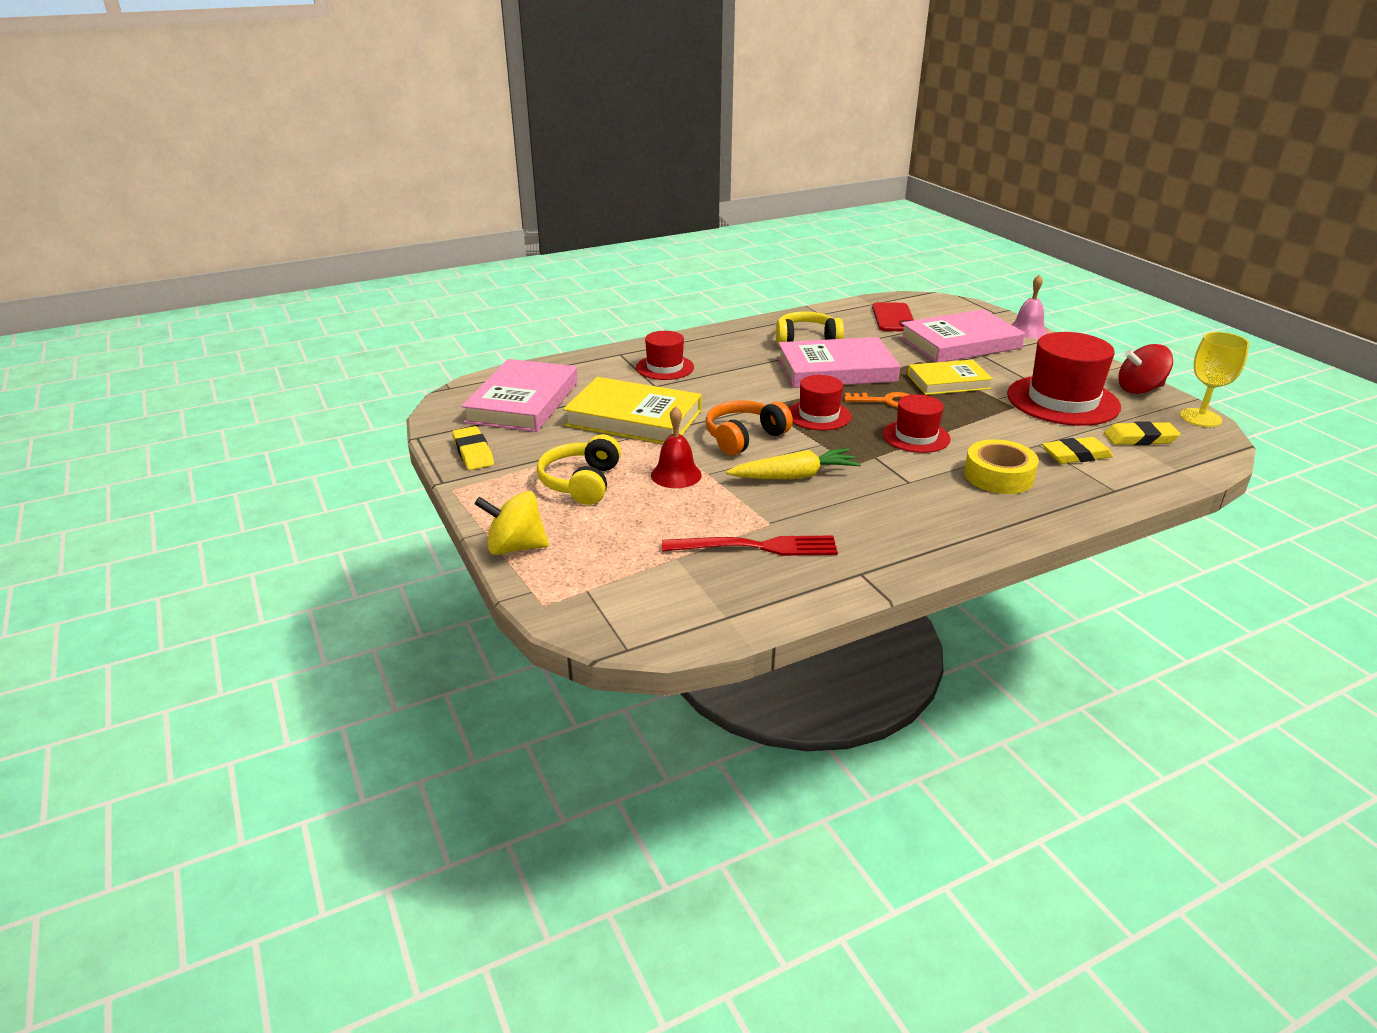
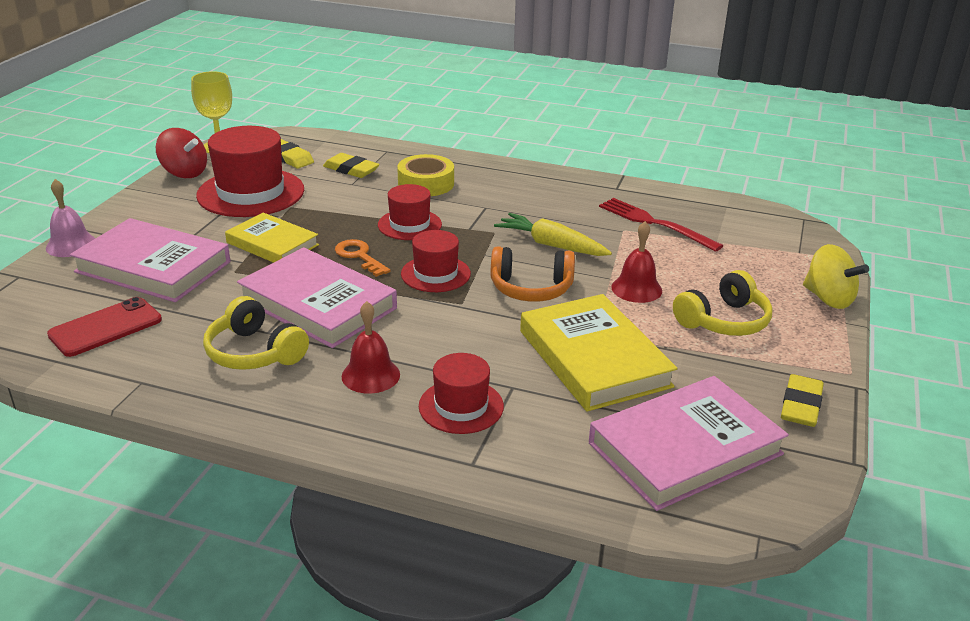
camera: 135 degrees left, 0 degrees up
(733, 358) = (370, 375): none -> red bell

